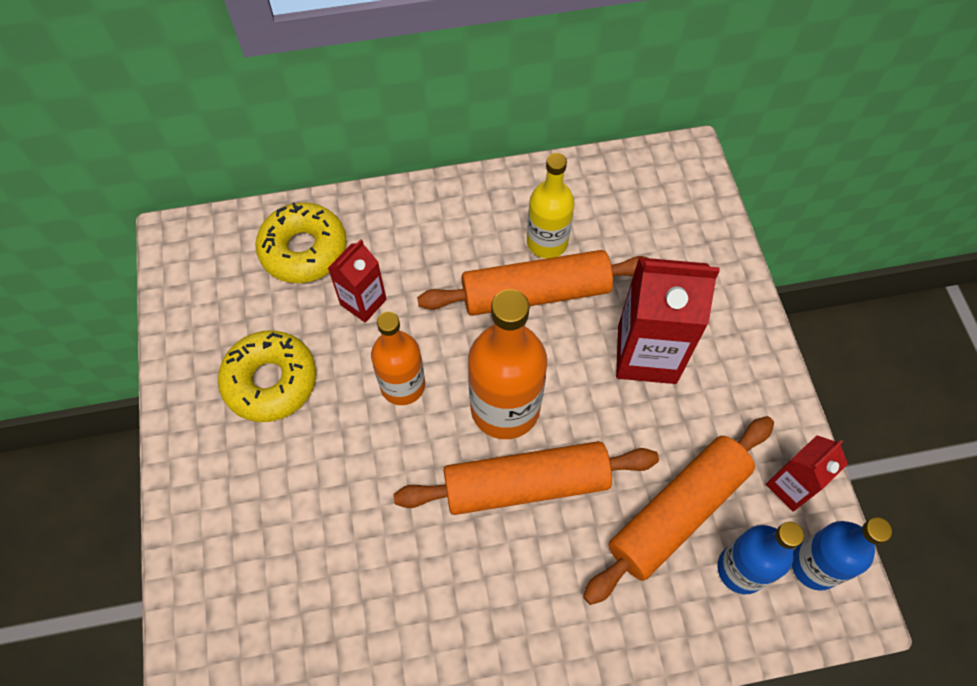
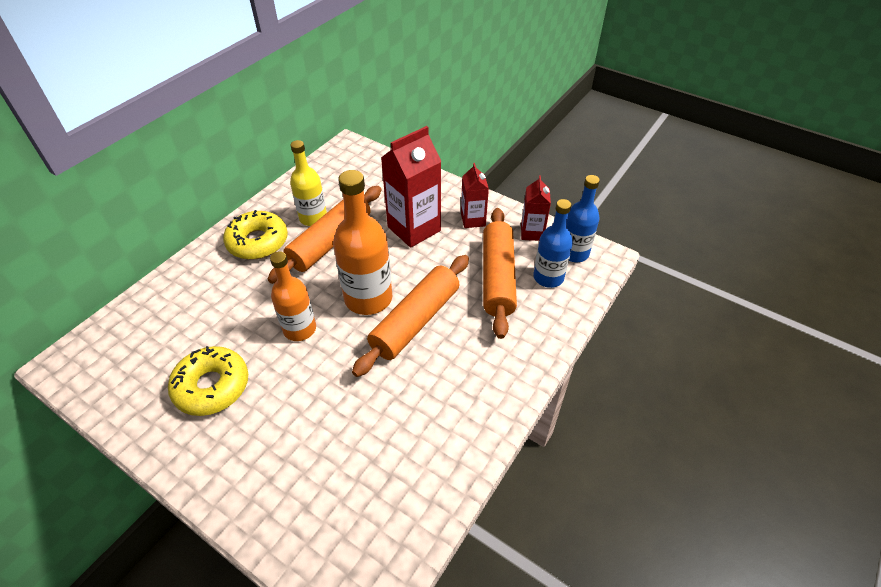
camera: 45 degrees left, 15 degrees down
(304, 250) = (166, 311): yellow donut -> yellow donut (258, 242)
(363, 302) = (233, 309): red carton -> red carton (473, 220)

